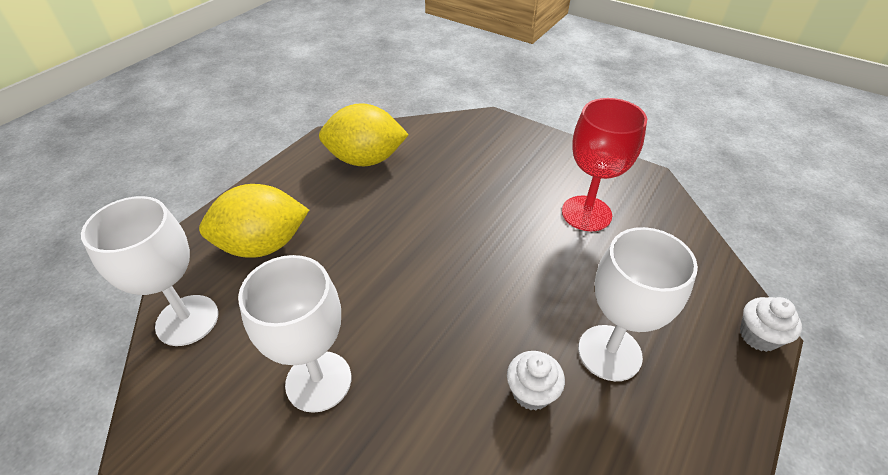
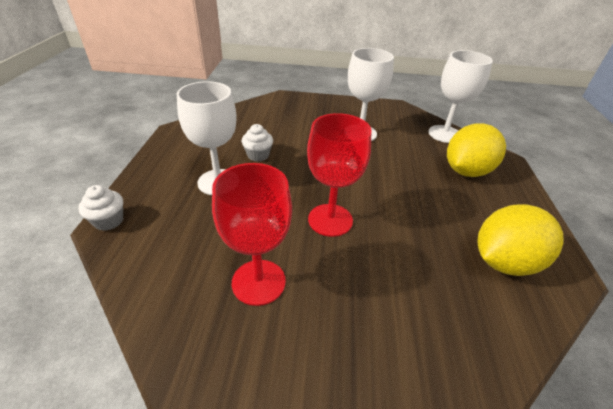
camera: 150 degrees right, 5 degrees down
(487, 244) = (330, 220): none -> red goblet

